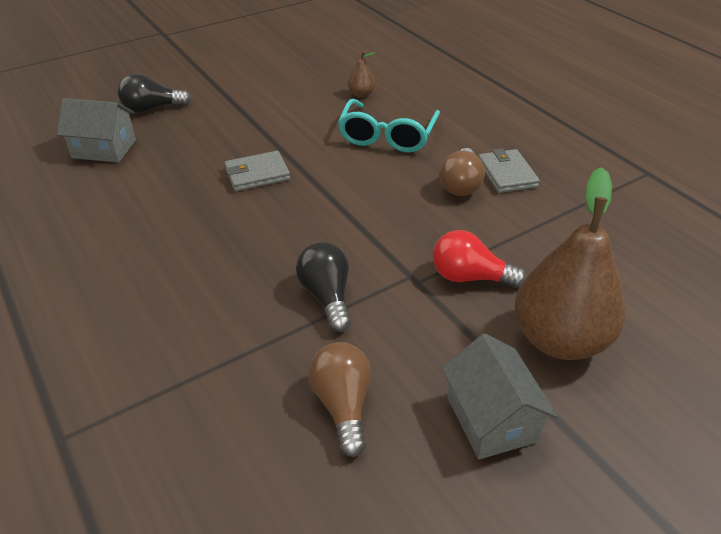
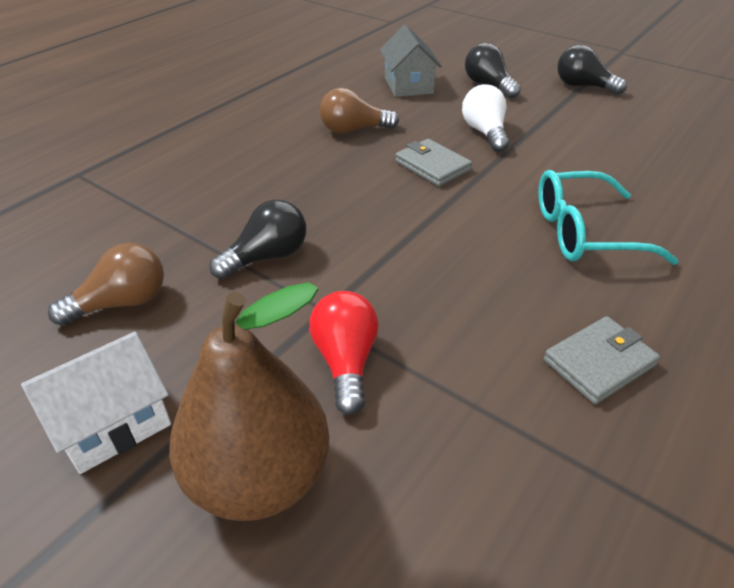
camera: 70 degrees right, 0 degrees up
(200, 69) = (583, 86): none -> black light bulb
(228, 134) = (485, 132): none -> white light bulb
(361, 94) = (656, 192): brown pear -> none
(461, 184) = (534, 318): brown light bulb -> brown light bulb (353, 130)
(491, 419) = (113, 422): grey house -> white house

